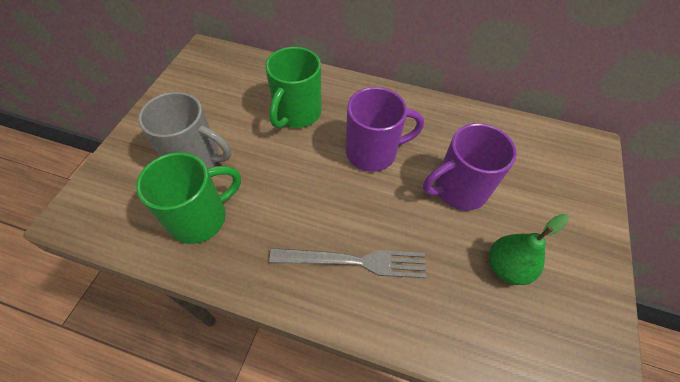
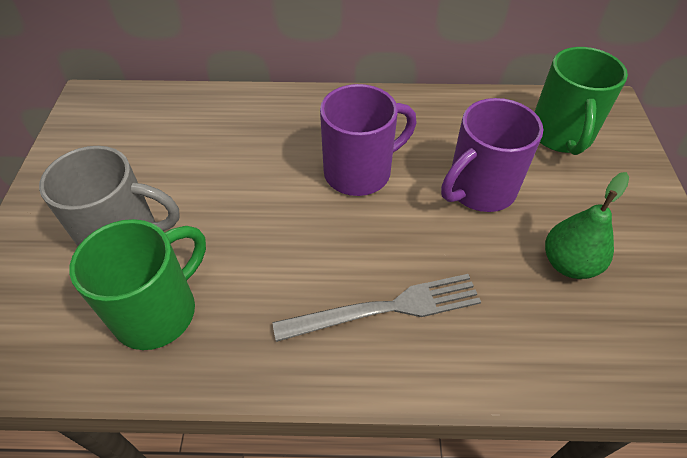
camera: 15 degrees left, 5 degrees down
(296, 113) = (244, 148): green mug -> green mug (561, 135)

